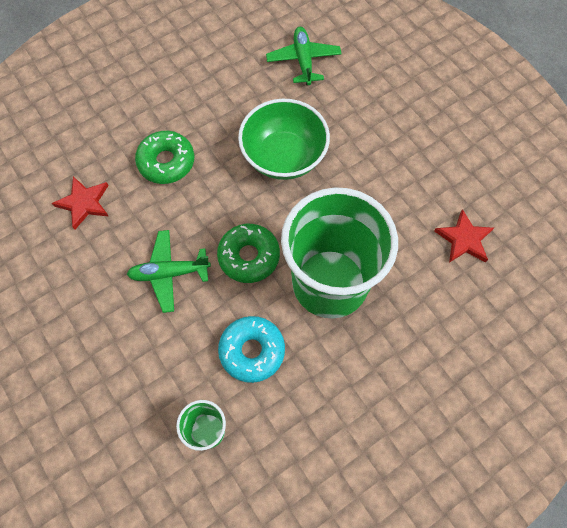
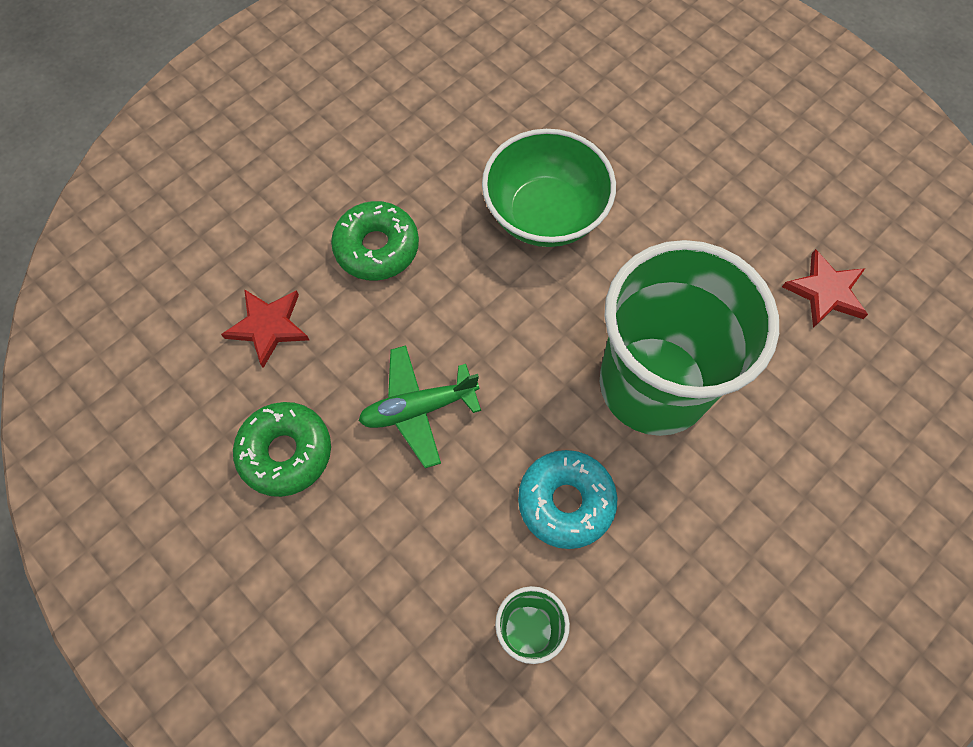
camera: 10 degrees left, 0 degrees up
(249, 256) = (529, 365): green donut -> green donut (285, 452)
(303, 60) = (540, 74): green plane -> none

